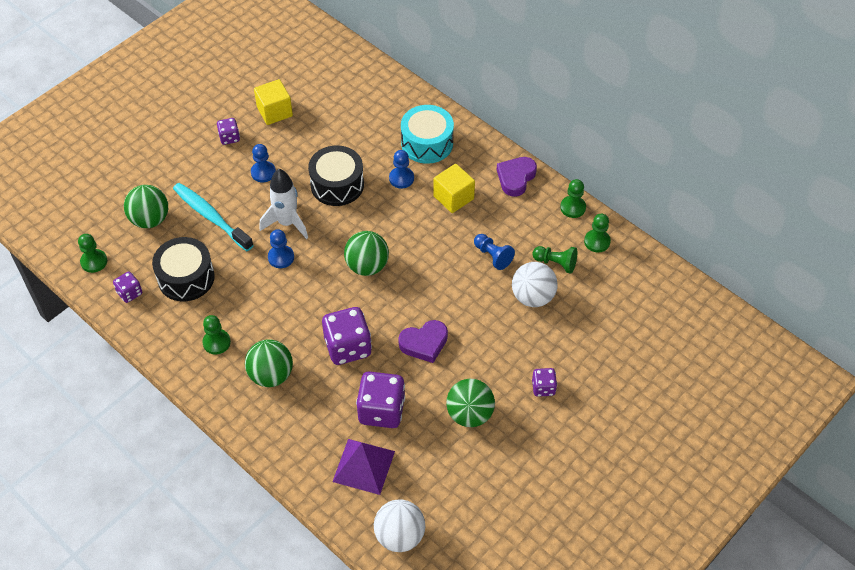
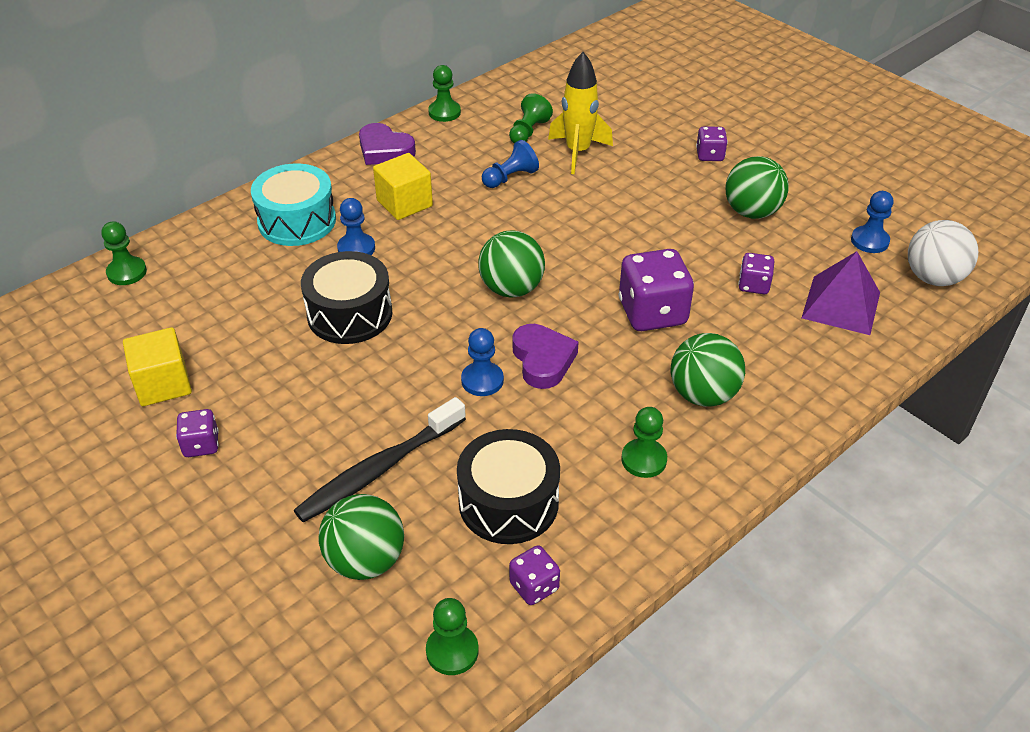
camera: 85 degrees left, 10 degrees down
(211, 216) = (378, 469): turquoise toothbrush -> black toothbrush
(263, 172) = (298, 400): blue pawn -> blue pawn (869, 241)
(287, 223) = (414, 372): white rocket -> none
(381, 410) = (753, 285): purple dice -> purple dice, size x0.53
(424, 343) = (646, 242): purple heart -> purple heart (542, 360)
(533, 297) = (578, 152): white ball -> yellow rocket
(597, 241) = (500, 101): green pawn -> green pawn (127, 272)

